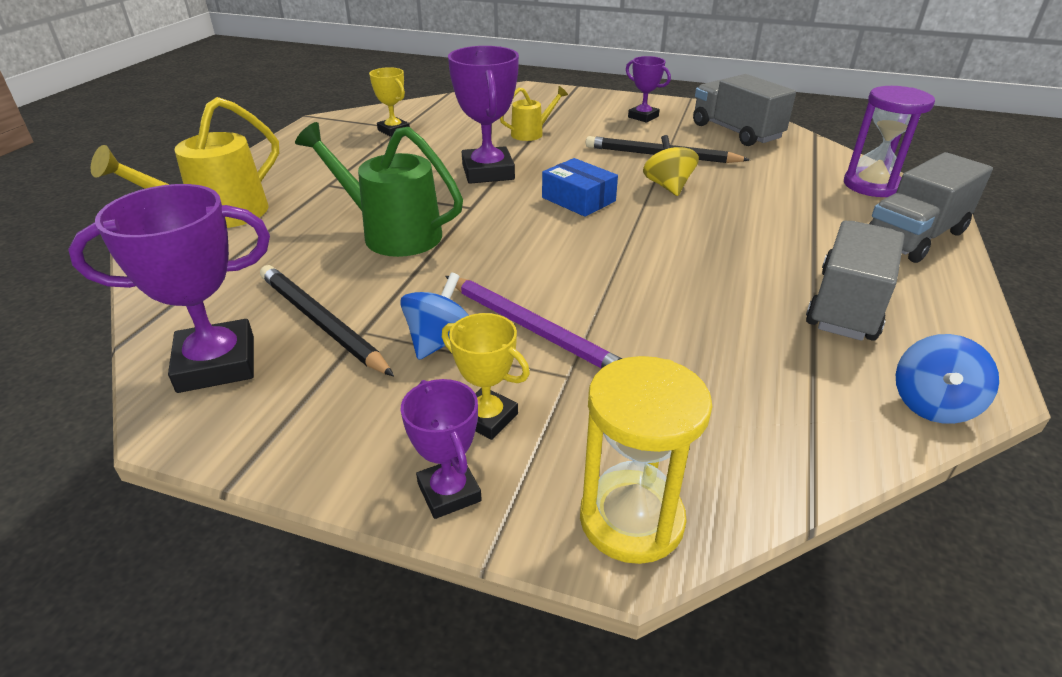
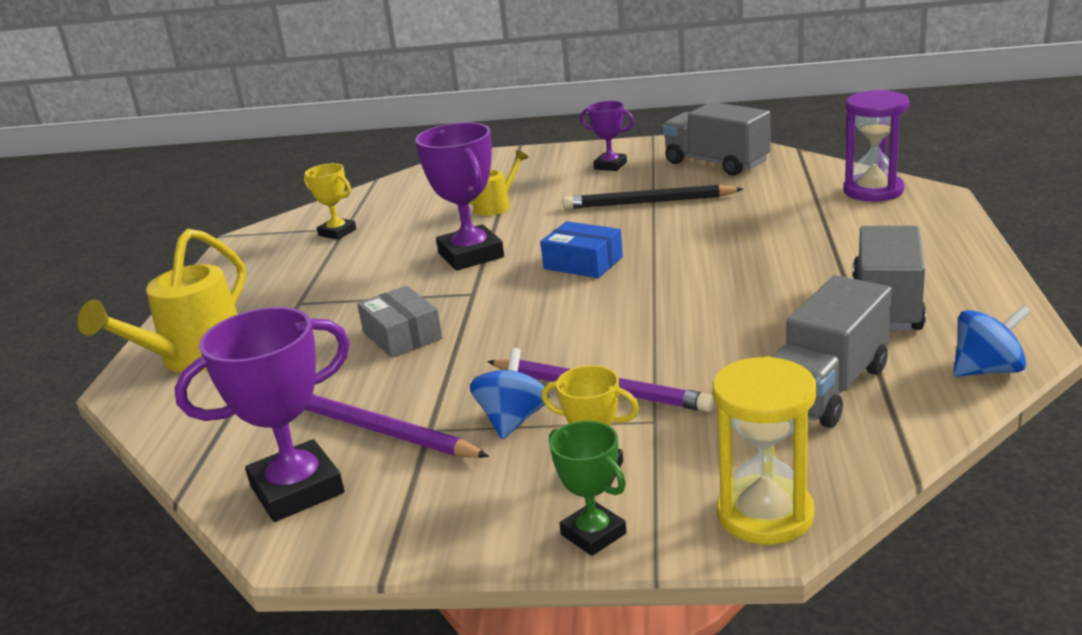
camera: 10 degrees left, 10 degrees down
(321, 323) = (381, 431): black pencil -> purple pencil
(392, 233) = (402, 335): green watering can -> grey box
(449, 492) = (593, 534): purple trophy -> green trophy
(668, 186) = (670, 232): yellow spinning top -> none
(914, 237) = (929, 232): grey truck -> grey truck (827, 388)
(932, 405) = (987, 370): blue spinning top -> blue spinning top turned 120 degrees counterclockwise

